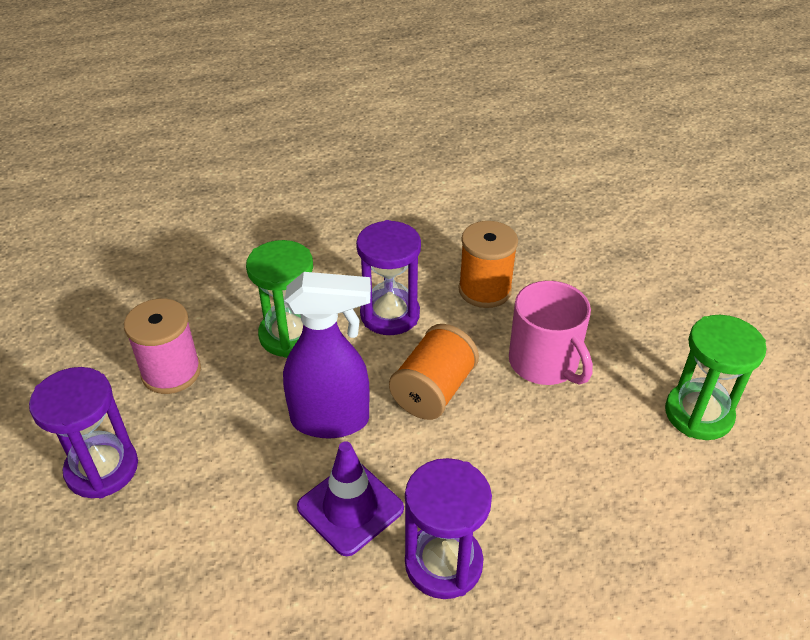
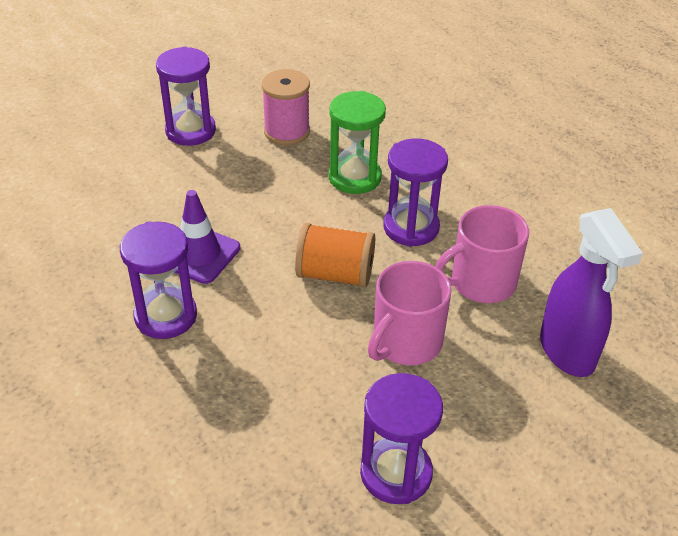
camera: 70 degrees right, 0 degrees up
(331, 420) = (277, 223): purple spray bottle -> purple spray bottle (567, 352)
(485, 290) = (481, 282): orange spool -> pink mug
(698, 414) = (396, 473): green hourglass -> purple hourglass

